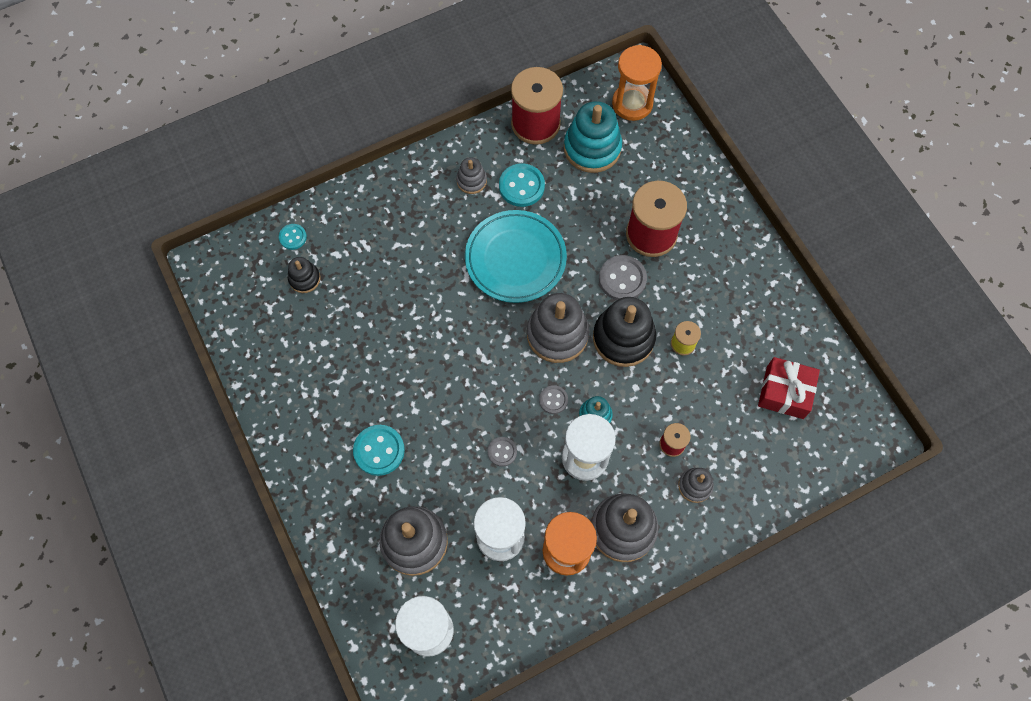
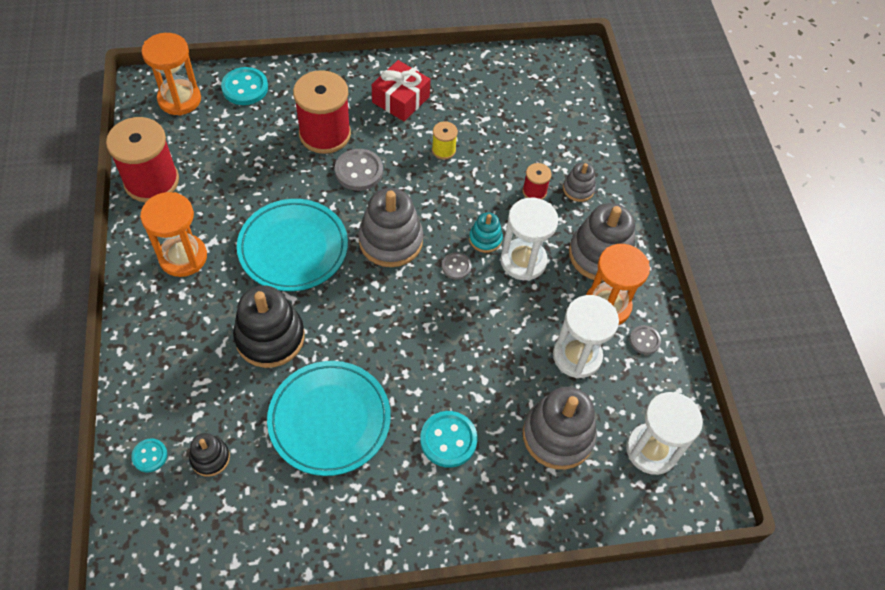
camera: 75 degrees left, 10 degrees down
(365, 351) = (329, 420): none -> turquoise plate
(471, 181) = (183, 257): grey stacking toy -> orange hourglass
(502, 452) = (492, 327): grey button -> grey button (644, 340)
(521, 186) = (215, 216): turquoise button -> turquoise button (245, 88)
(592, 148) = (208, 146): turquoise stacking toy -> none
(623, 338) = (418, 191): black stacking toy -> black stacking toy (270, 337)
(784, 392) = (518, 99): red gift -> red gift (401, 99)

